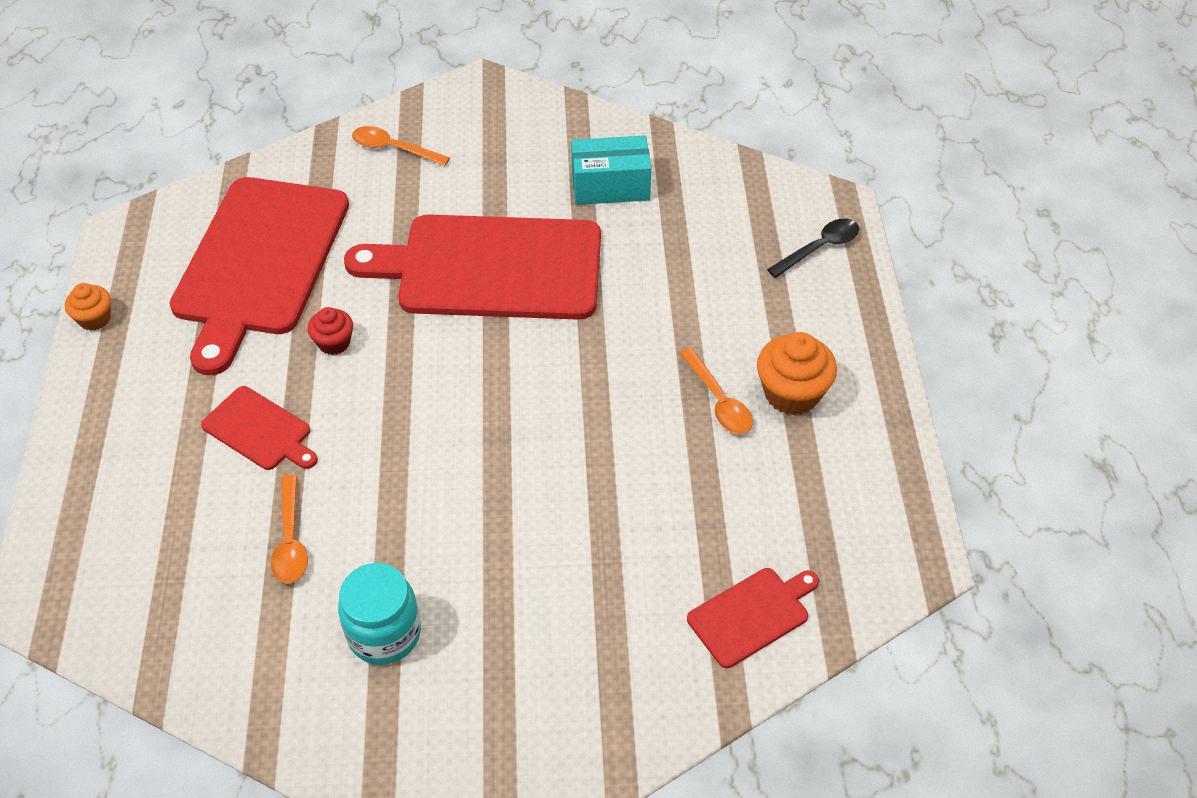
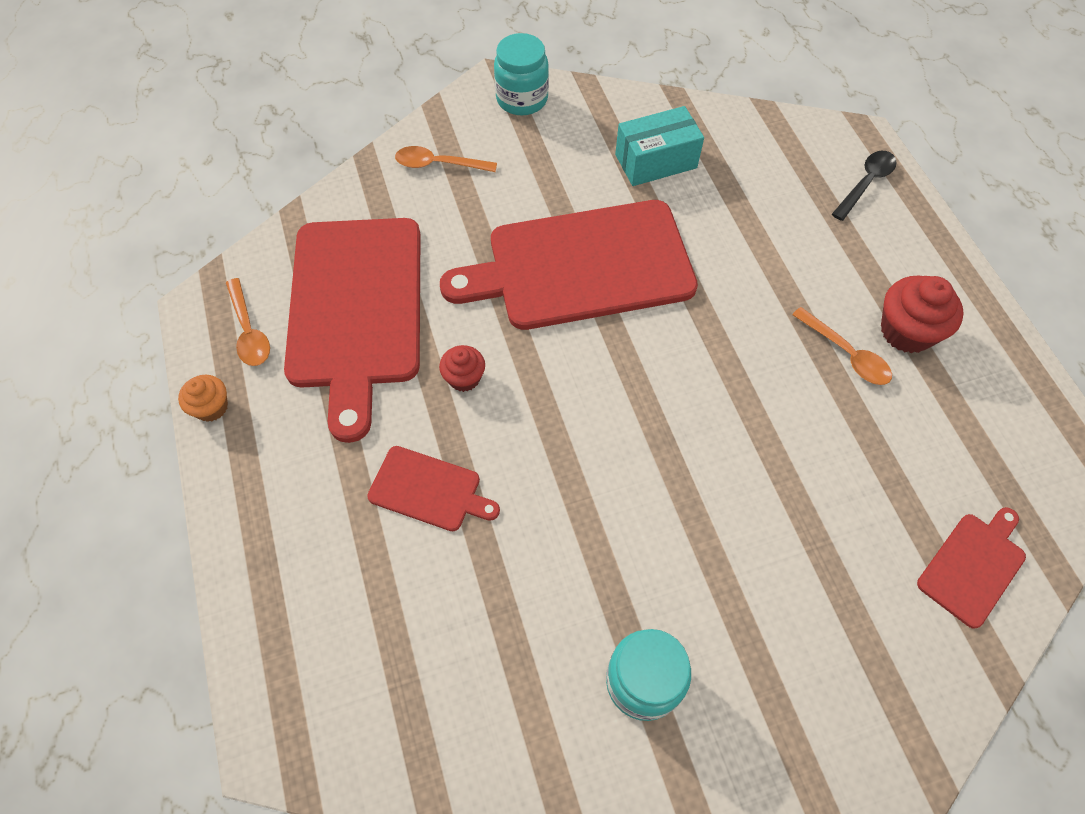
camera: 15 degrees left, 10 degrees up
(290, 540) = (508, 602): orange spoon -> orange spoon (249, 331)
(502, 103) = (522, 99): none -> turquoise jar
(791, 393) = (906, 331): orange cupcake -> red cupcake

